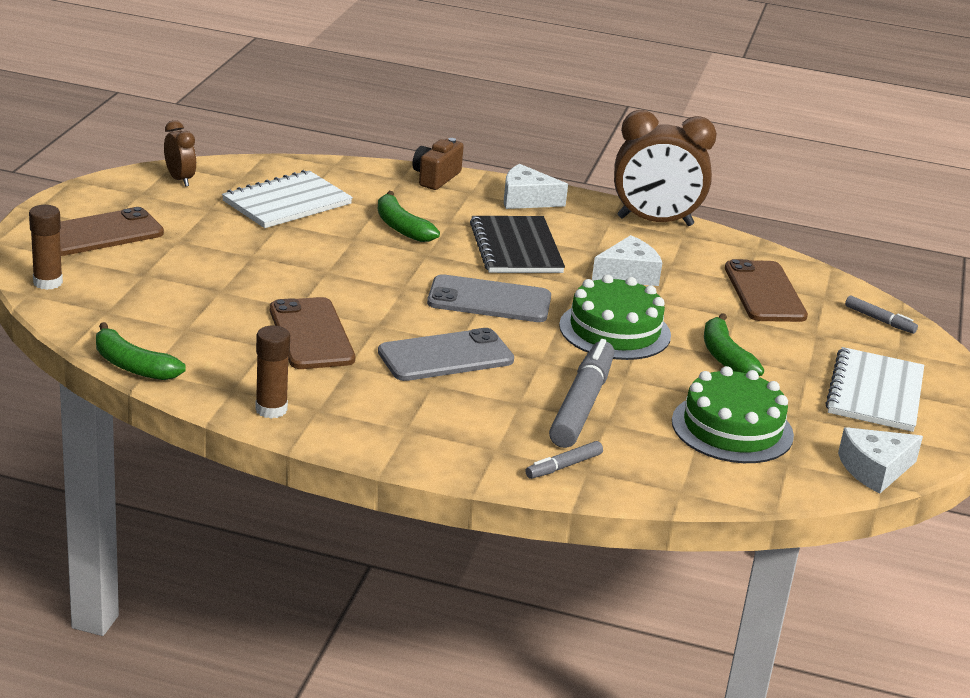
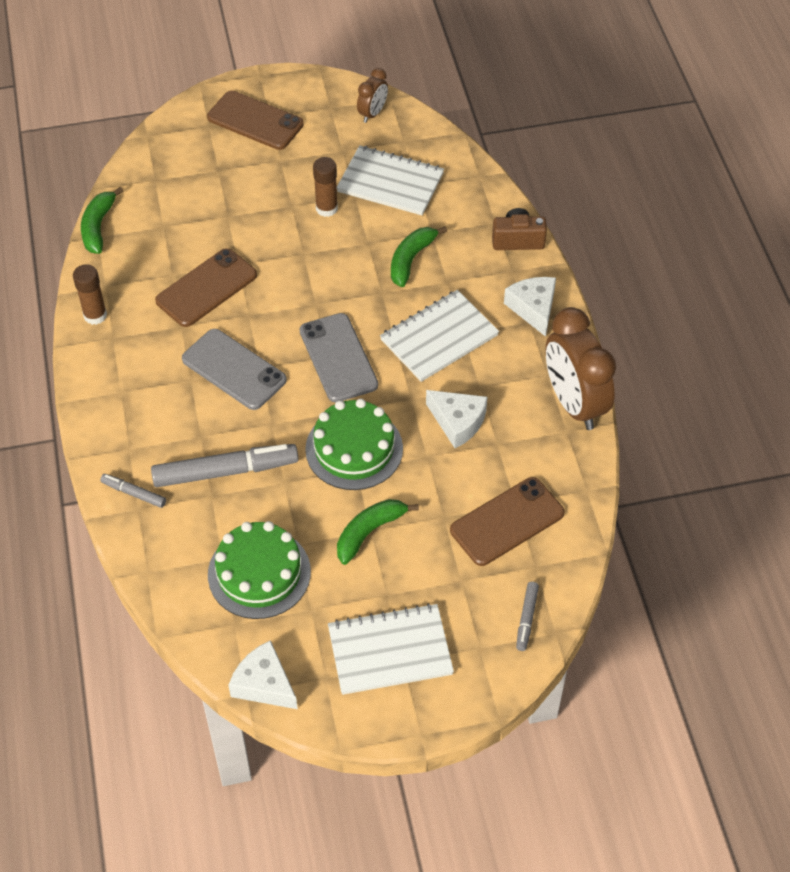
camera: 65 degrees right, 25 degrees up
(48, 282) = (168, 135): brown glue stick -> brown glue stick (326, 208)
(516, 248) = (439, 338): black notebook -> white notebook

